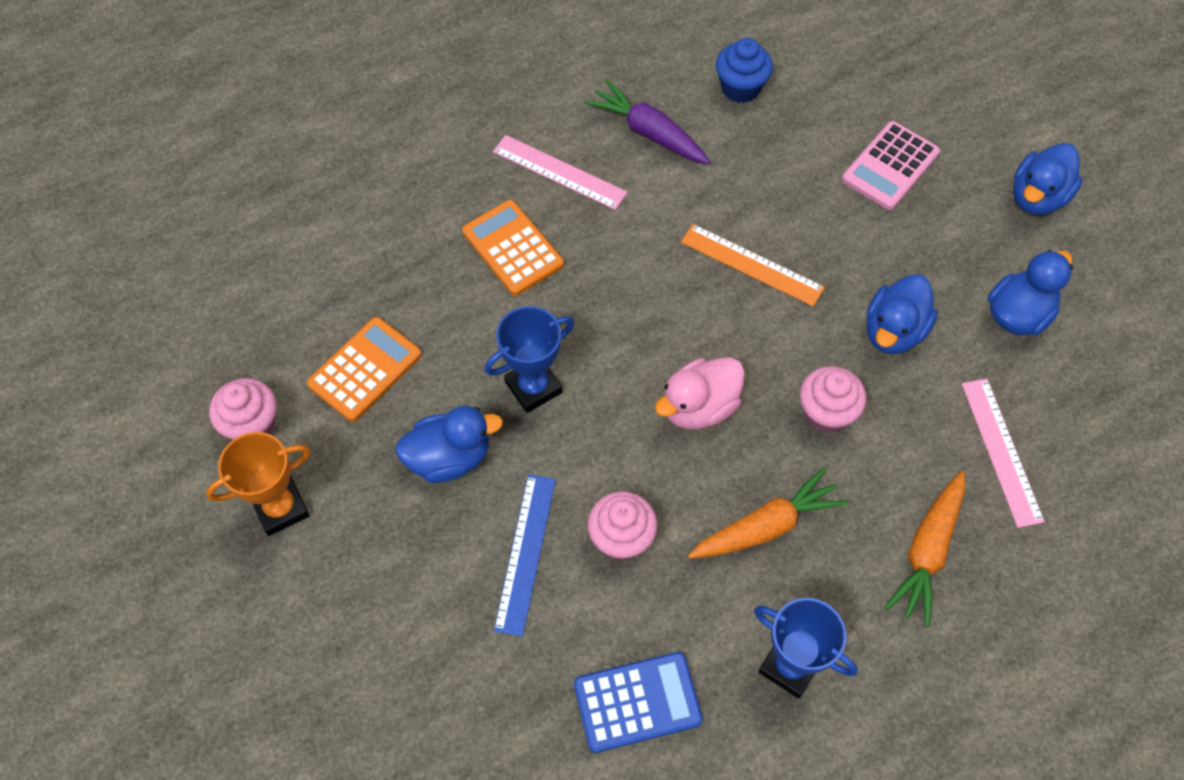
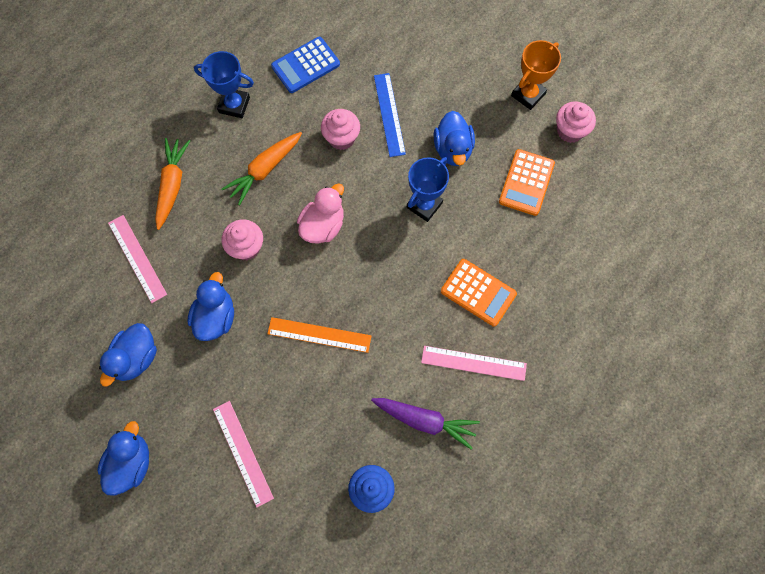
camera: 160 degrees right, 10 degrees up
(449, 458) = (453, 149): blue duck -> blue duck turned 60 degrees counterclockwise
(890, 166) = (242, 453): pink calculator -> pink ruler

